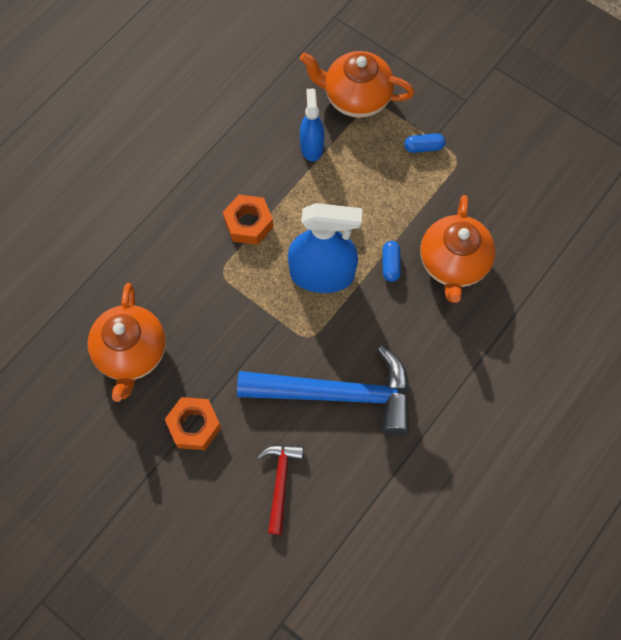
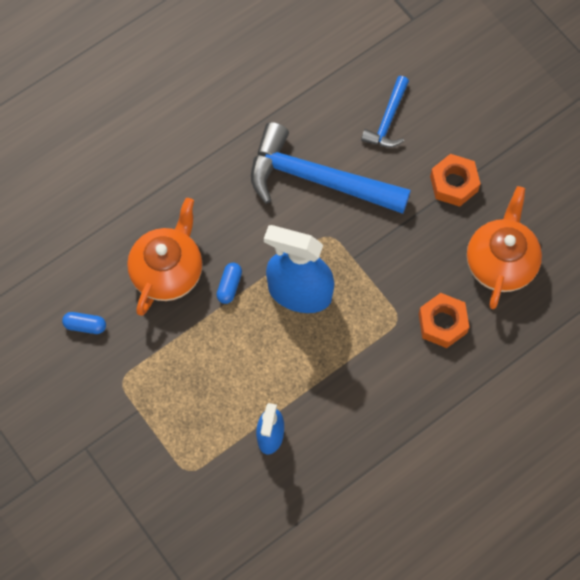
camera: 165 degrees left, 0 degrees up
(248, 223) = (359, 364): orange nut -> orange nut (442, 323)
(280, 482) = (388, 120): red hammer -> blue hammer
(356, 97) = (204, 483): orange teapot -> none
(423, 147) = (151, 403): blue capsule -> blue capsule (85, 325)

